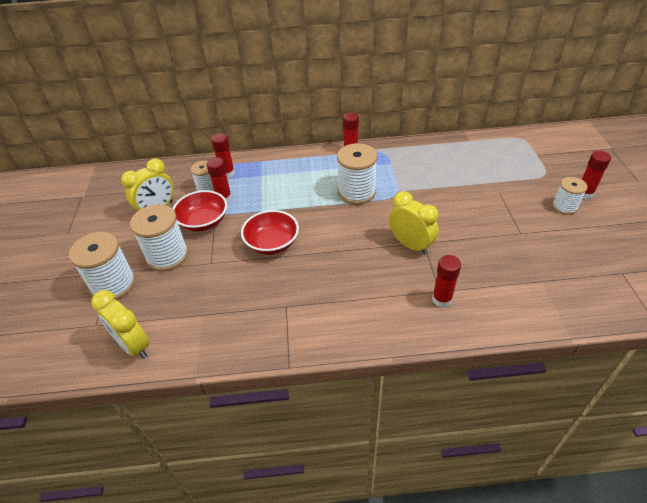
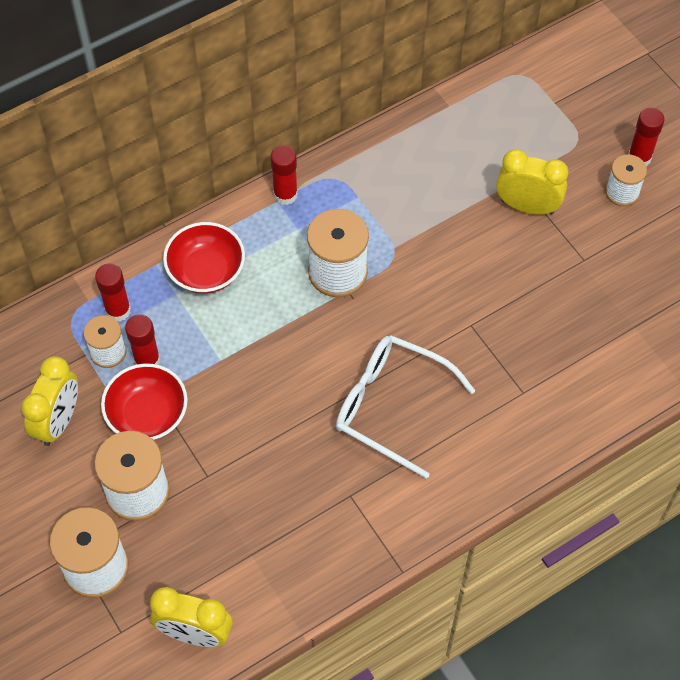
camera: 30 degrees left, 15 degrees up
(272, 243) = (272, 410): red bowl -> red bowl (206, 271)
(345, 267) = (391, 406): none -> white glasses
(410, 245) = (456, 336): yellow clock -> yellow clock (527, 206)
(442, 299) = (531, 403): red glue stick -> none

